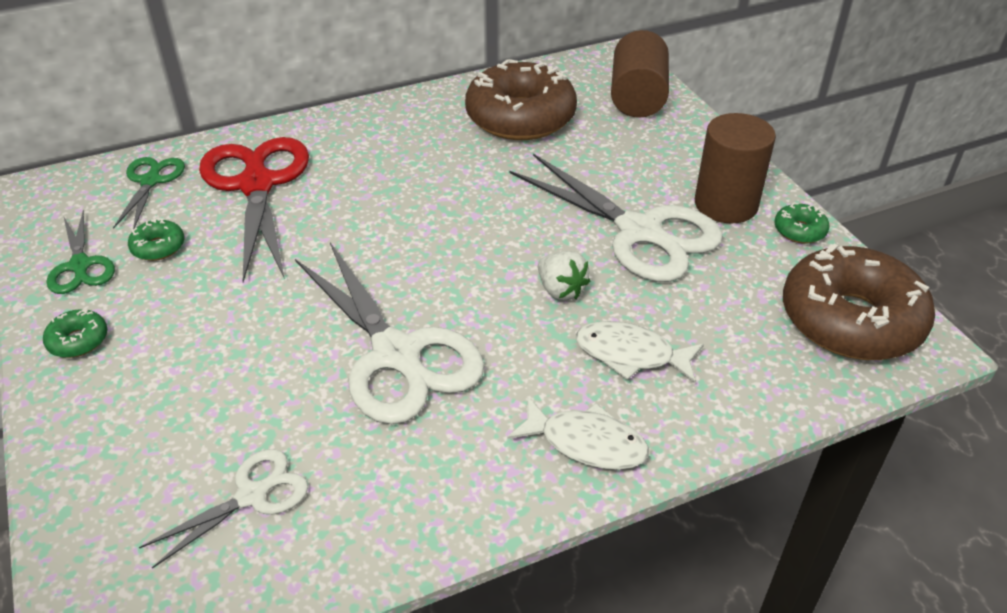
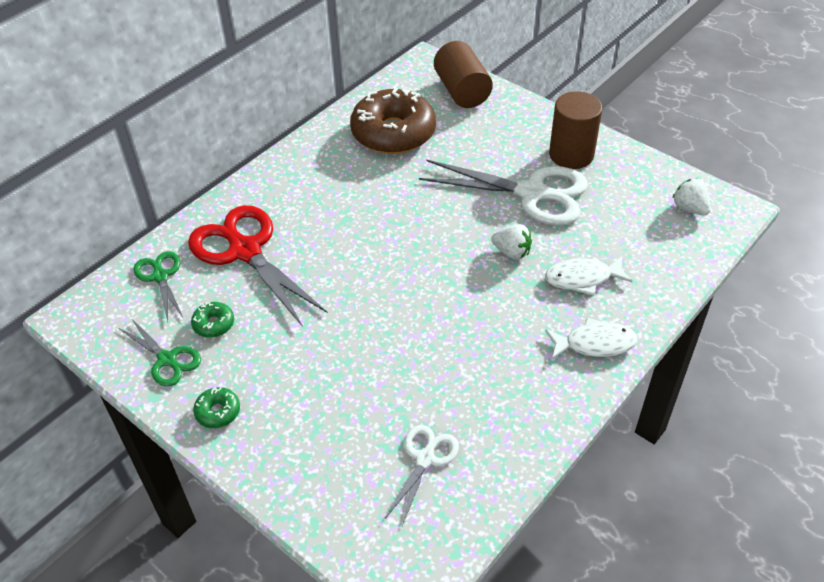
camera: 25 degrees left, 5 degrees up
(397, 355) = (443, 335): white scissors -> none
(799, 230) = (626, 158): green donut -> none
(850, 320) = (689, 208): brown donut -> white strawberry

